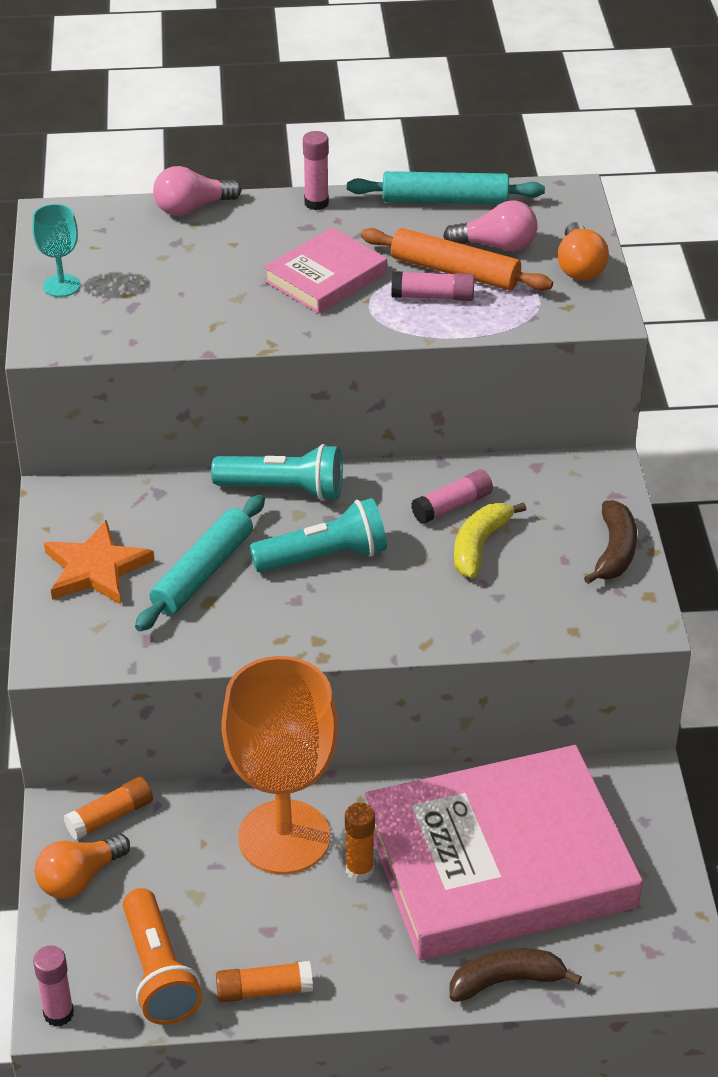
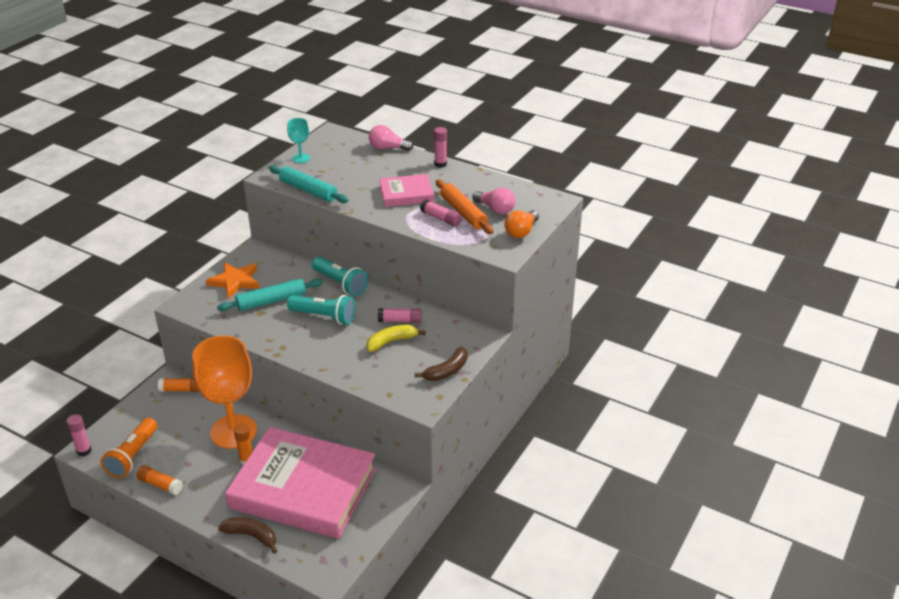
camera: 35 degrees right, 5 degrees down
(79, 878) = (146, 406): orange light bulb -> none
(445, 200) = (496, 183): turquoise rolling pin -> turquoise rolling pin (308, 190)

